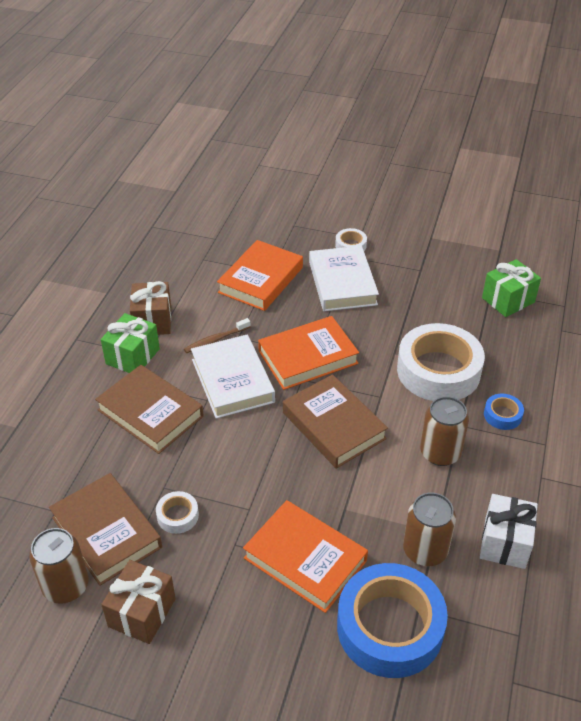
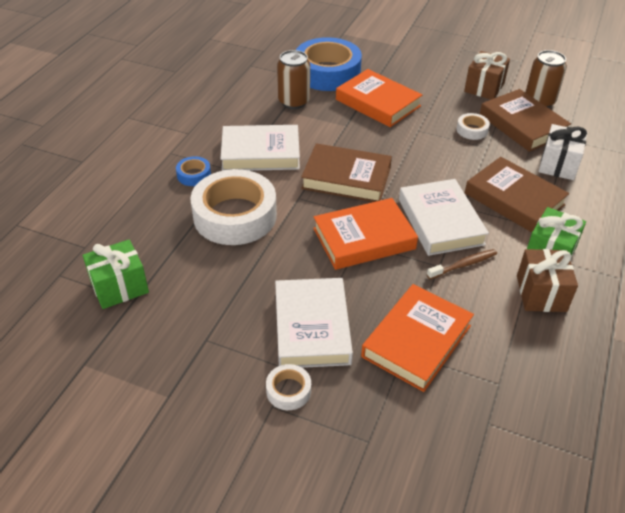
camera: 175 degrees left, 0 degrees up
(333, 425) = (346, 178): brown book -> brown book turned 45 degrees counterclockwise
(440, 453) = (260, 153): brown can -> white book
(505, 542) = (236, 101): white gift -> white gift (558, 165)

